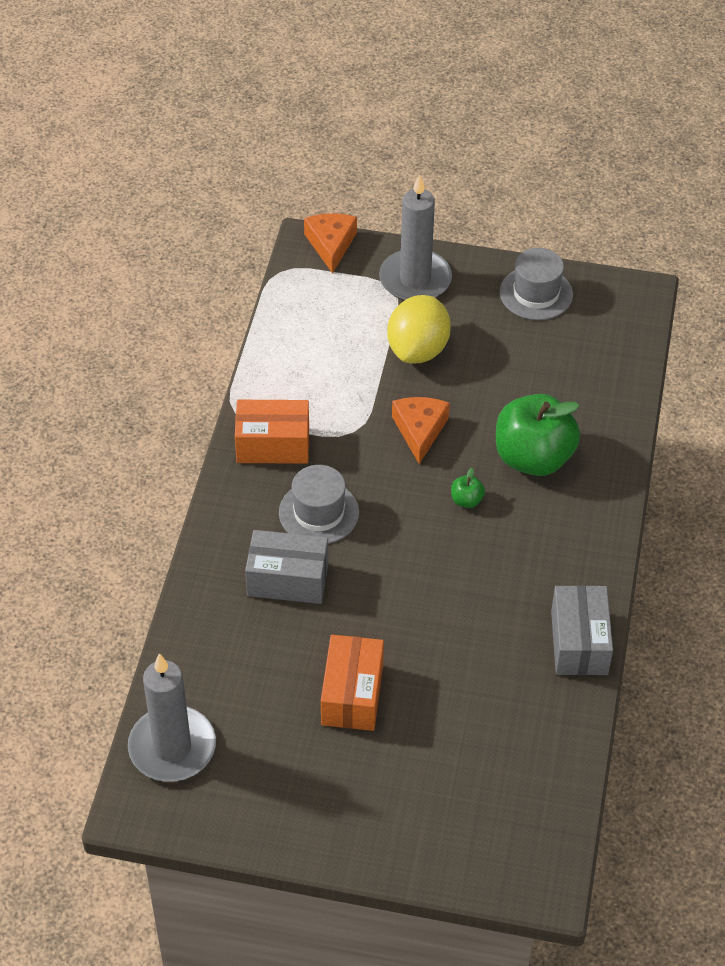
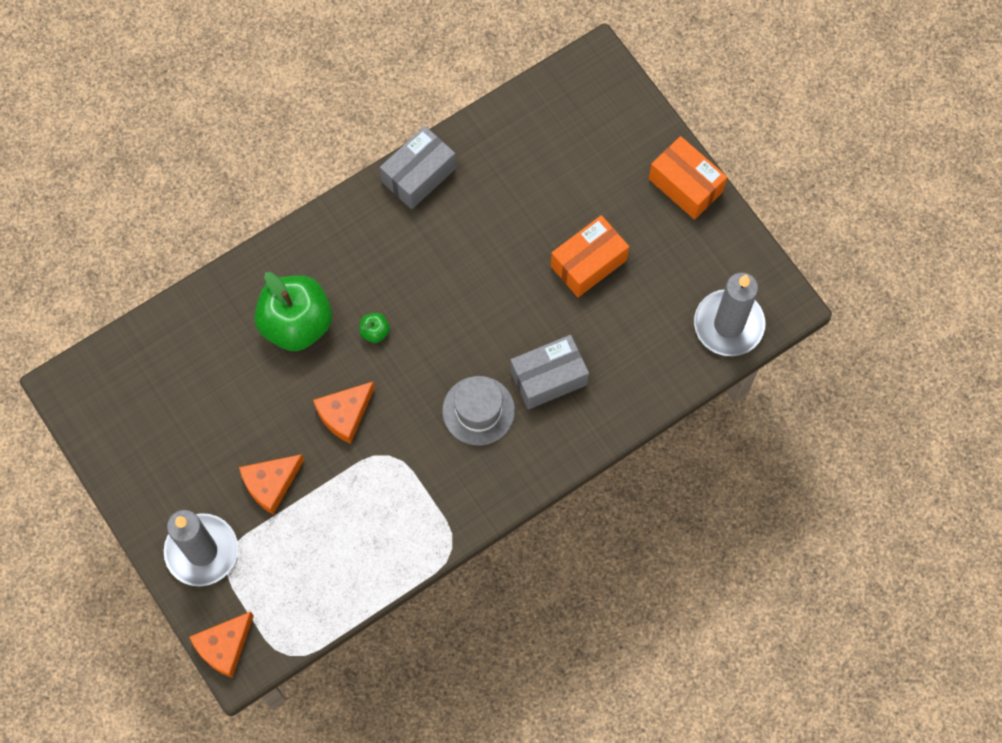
camera: 135 degrees left, 20 degrees up
(273, 445) = (454, 494): orange box -> orange box (685, 185)
(288, 579) = (548, 378): grey box -> grey box turned 75 degrees counterclockwise
(418, 350) = (271, 484): yellow lemon -> orange cheese
(536, 293) = (134, 456): grey hat -> none

